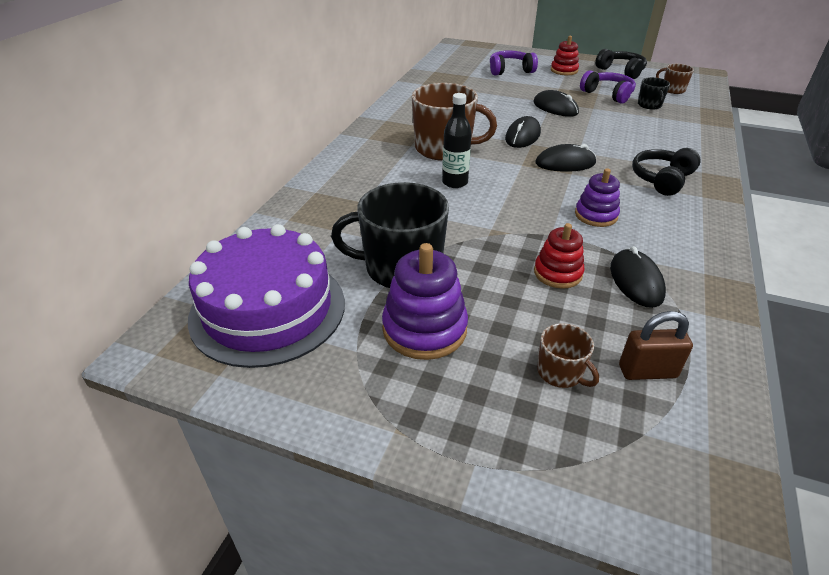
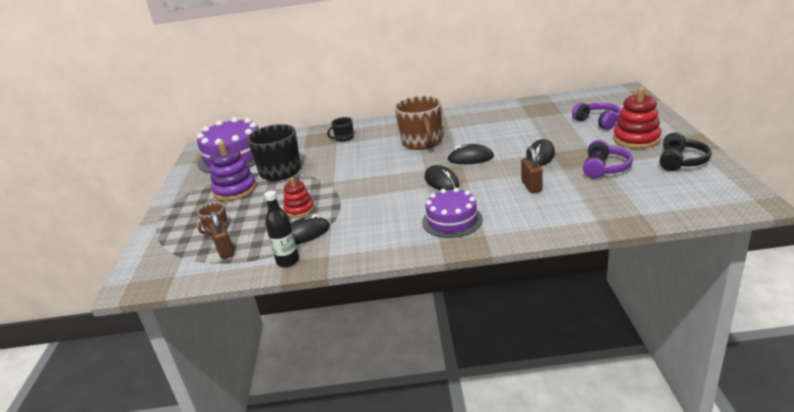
camera: 70 degrees right, 10 degrees down
(455, 182) = (379, 157): black bottle -> black bottle (287, 261)
(564, 70) = (636, 139): red stacking toy -> red stacking toy, size x1.57
(596, 215) = (374, 207): purple stacking toy -> none
(617, 128) = (531, 186): none -> brown padlock
(649, 105) = (606, 190): black mug -> black mug (344, 138)
(662, 179) = (452, 220): black headphones -> purple cake
(672, 90) = (669, 193): brown mug -> none

